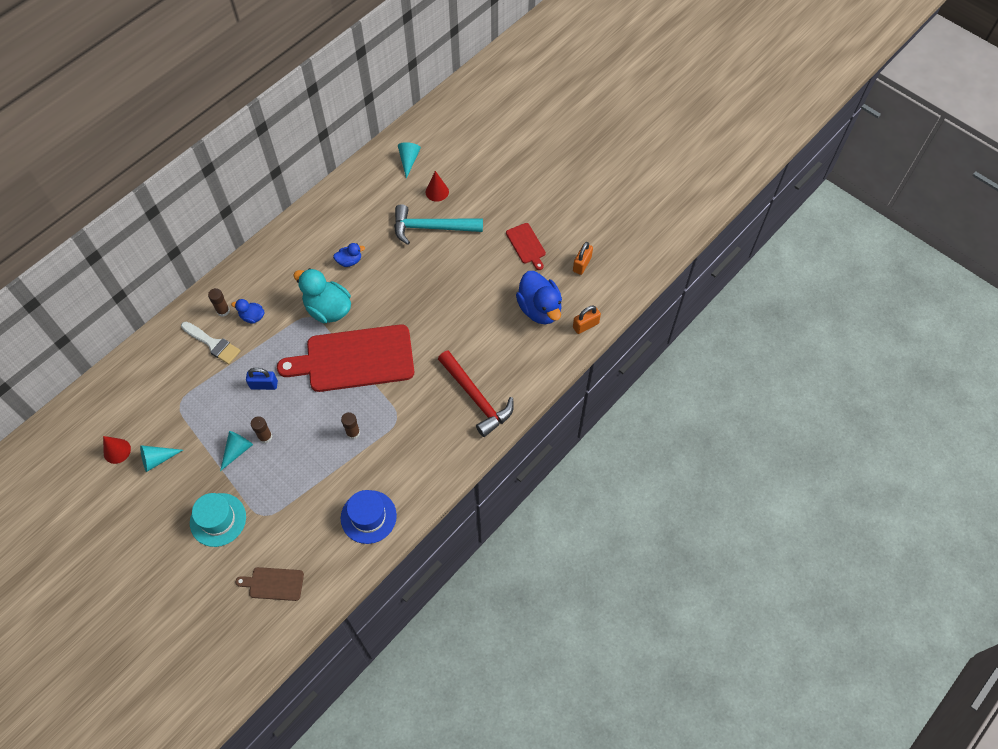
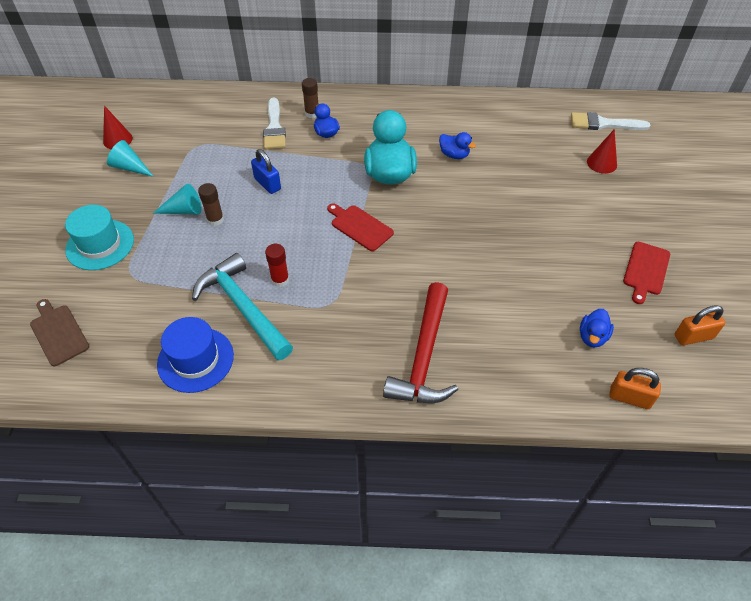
camera: 50 degrees right, 10 degrees down
(353, 433) = (280, 280): brown glue stick -> red glue stick
(355, 359) = (360, 227): red cutting board -> red cutting board, size x0.44
(409, 160) = (603, 124): turquoise cone -> white brush
(432, 228) = (561, 185): turquoise hammer -> turquoise hammer (243, 307)
(539, 309) = (592, 337): blue duck -> blue duck, size x0.50

